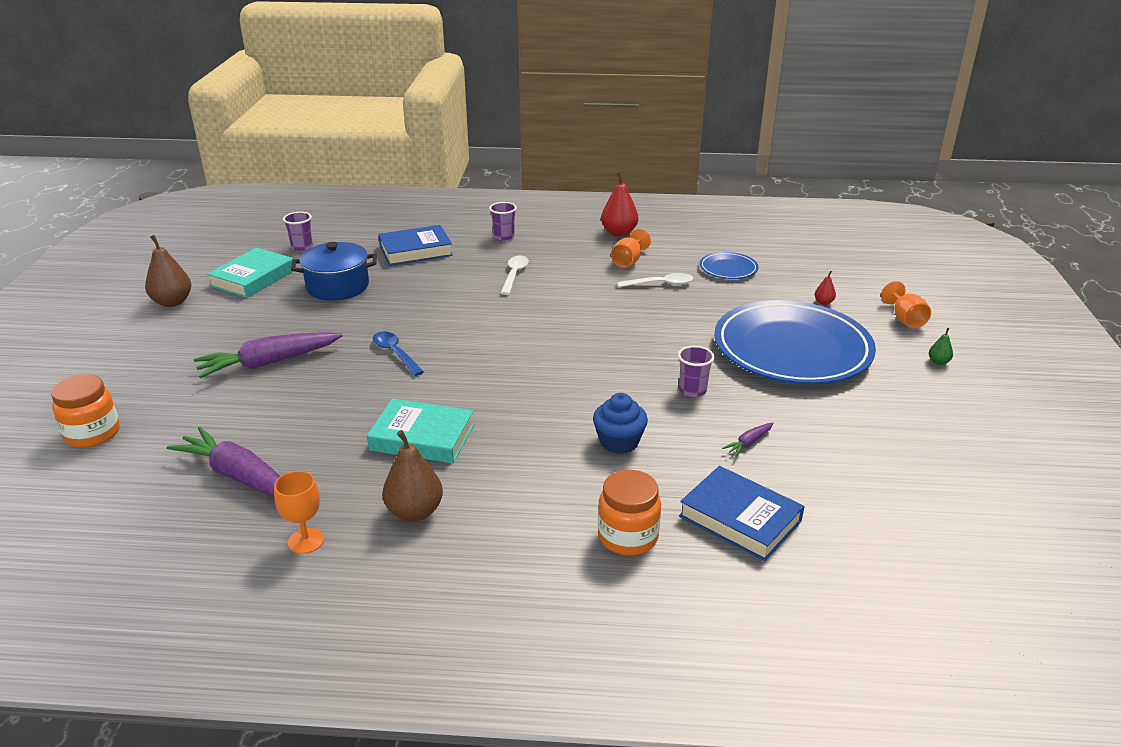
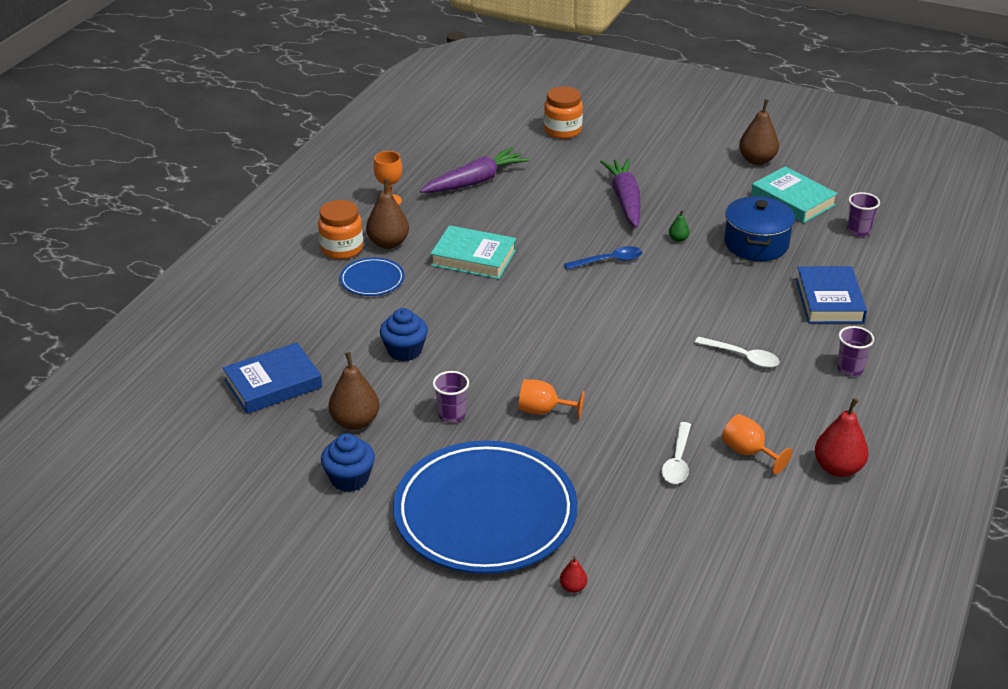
camera: 110 degrees right, 5 degrees up
(422, 437) = (473, 258): turquoise book -> turquoise book turned 75 degrees clockwise
(628, 537) = (296, 326): orange jar -> orange jar (342, 249)
(728, 269) = (697, 534): blue plate -> blue plate (372, 280)
(749, 443) = (355, 422): purple carrot -> brown pear
(822, 424) = (349, 478): none -> blue cupcake
(905, 319) = (497, 646): orange goblet -> orange goblet (543, 411)
(938, 362) = (395, 624): green pear -> green pear (678, 239)

